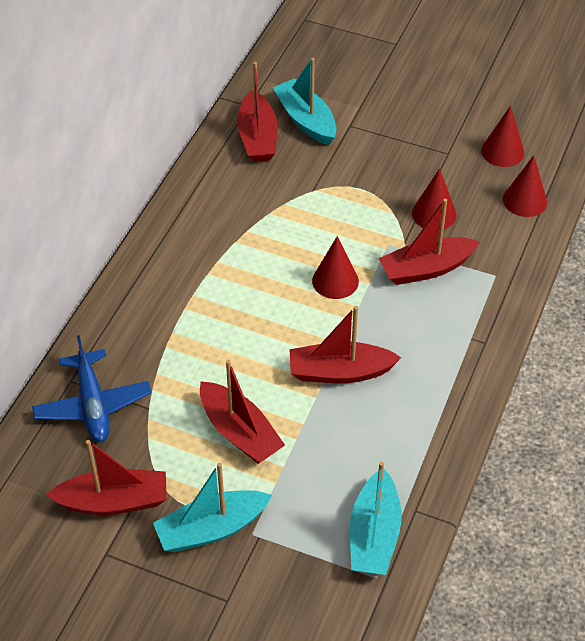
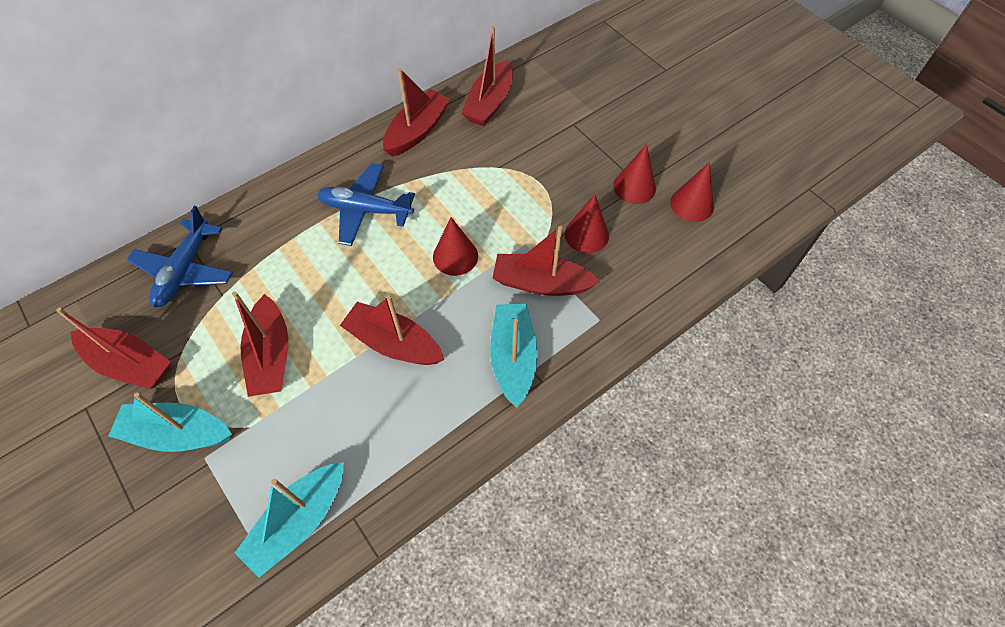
camera: 30 degrees right, 10 degrees up
(209, 191) = (417, 131): none -> red boat
(220, 279) = (366, 210): none -> blue plane
(306, 120) = (540, 105): turquoise boat -> turquoise boat (513, 358)
(525, 200) = (679, 260): red cone -> red cone (634, 187)

